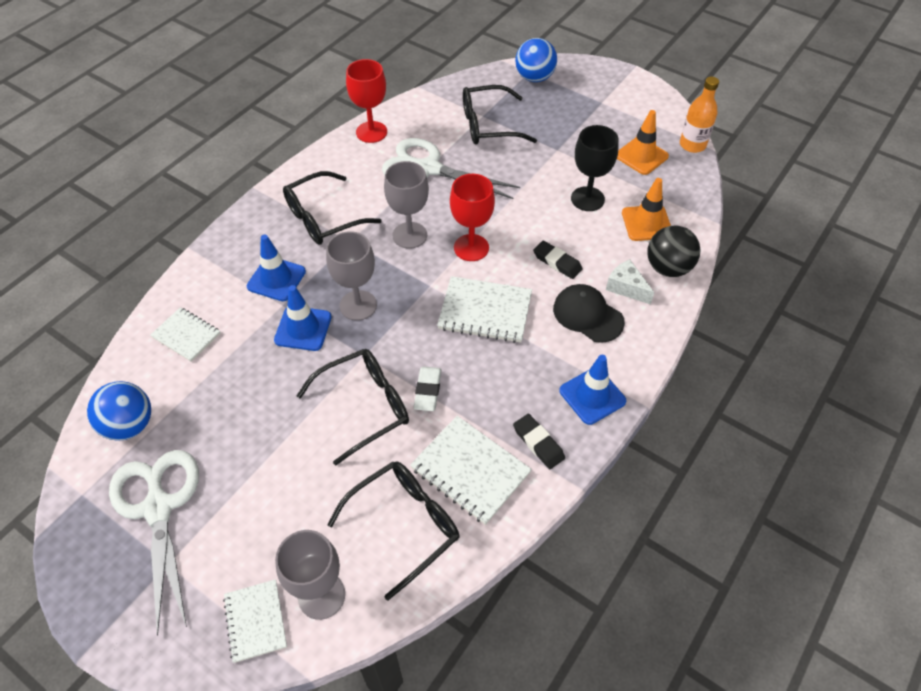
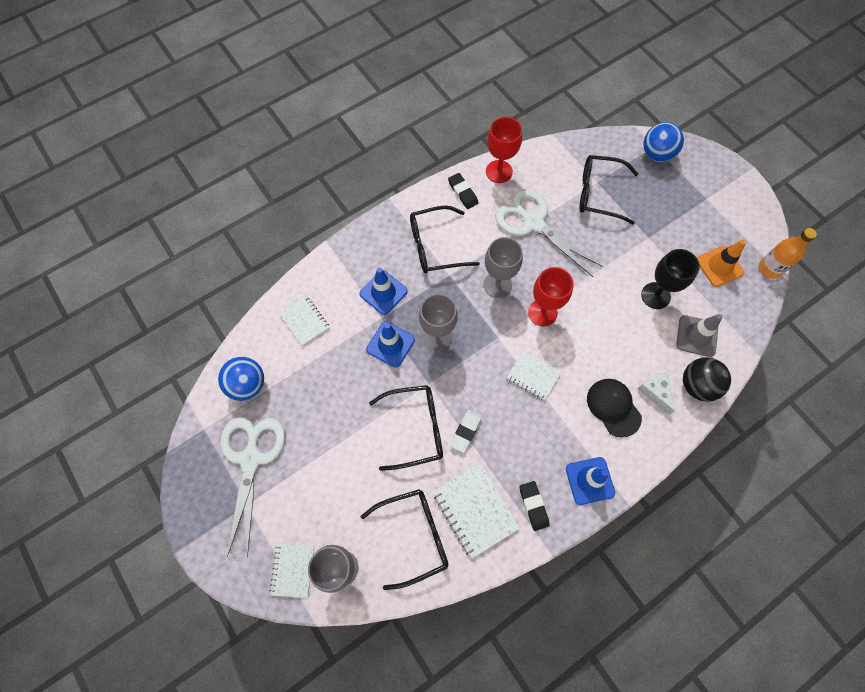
camera: 20 degrees right, 15 degrees up
(485, 311) = (533, 376): white notebook -> white notebook, size x0.64
(557, 262) = (607, 349): black eraser -> black eraser (463, 192)
(646, 223) = (696, 336): orange traffic cone -> grey traffic cone

